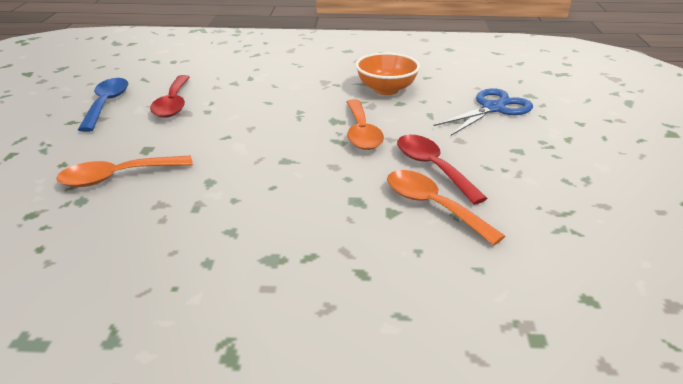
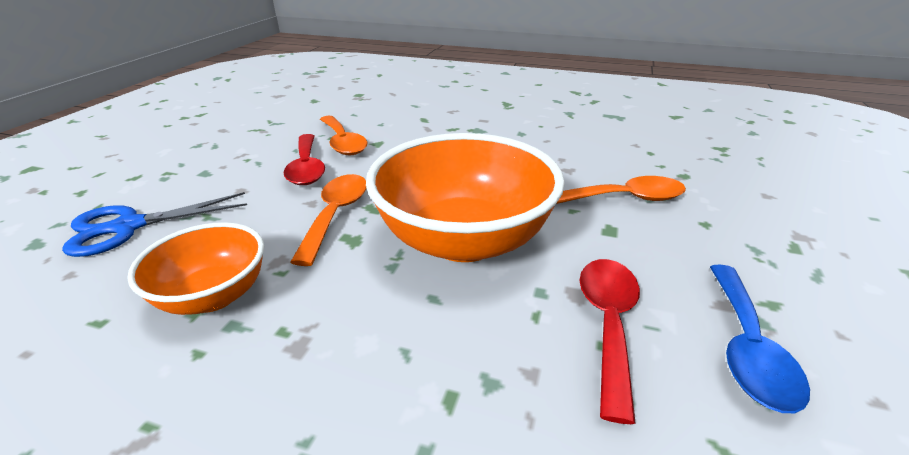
camera: 165 degrees left, 0 degrees up
(258, 129) = (464, 240): none -> orange bowl

